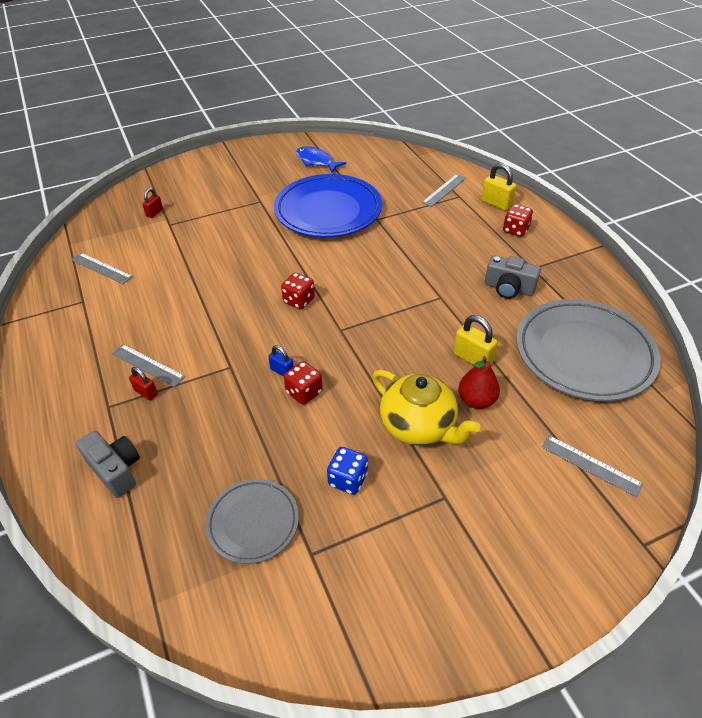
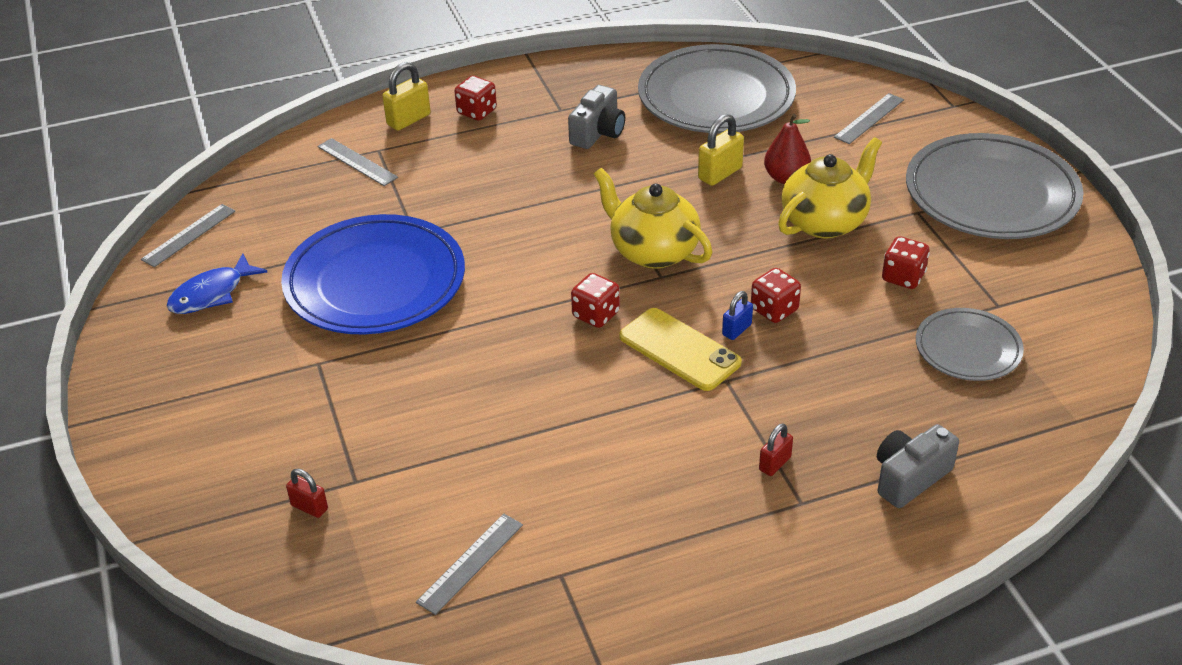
camera: 85 degrees left, 5 degrees down
(148, 365) = (720, 468): grey ruler -> grey ruler (188, 235)
(262, 342) = (679, 350): none -> yellow phone
(348, 479) = (903, 277): blue dice -> red dice
(368, 324) = (653, 251): none -> yellow teapot
(486, 566) = (991, 194): none -> grey plate

